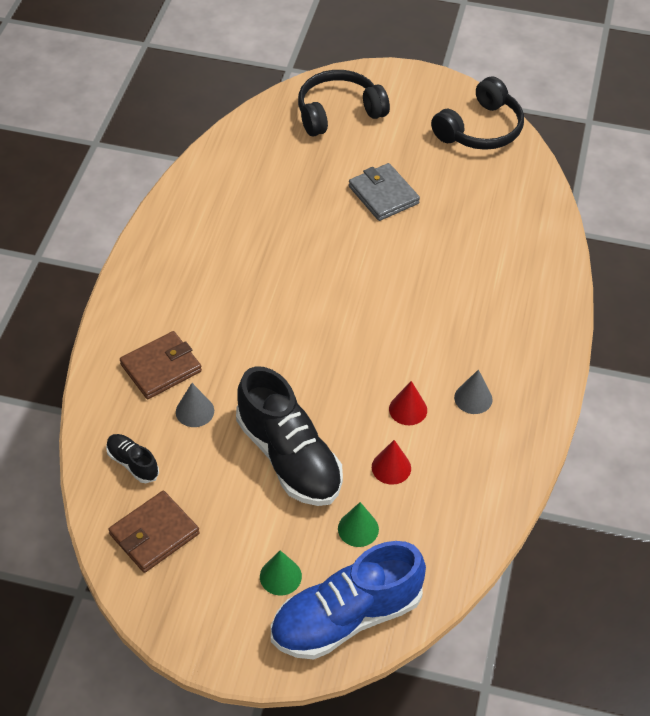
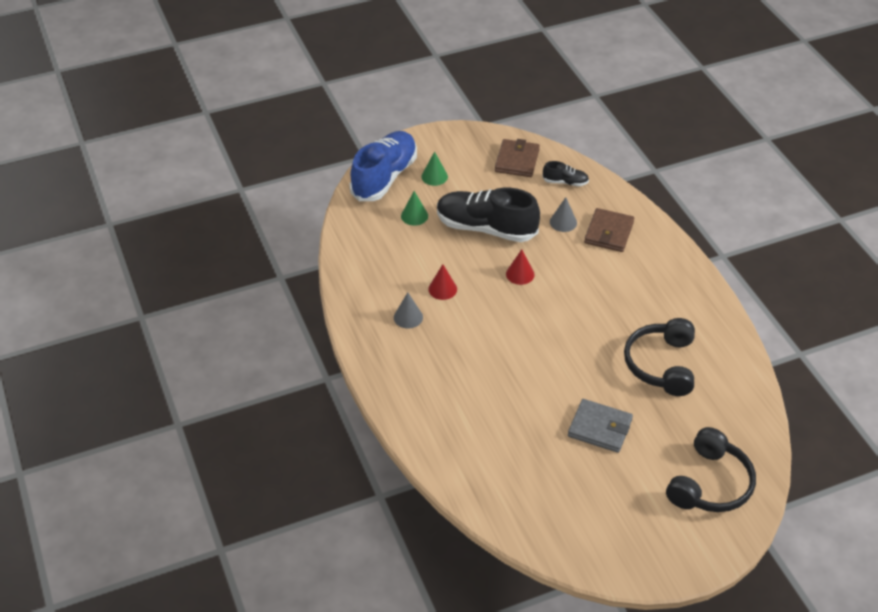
camera: 145 degrees right, 5 degrees down
(391, 467) = (424, 253): red cone -> red cone (520, 274)
(480, 129) = (585, 541): black headphones -> black headphones (661, 365)

